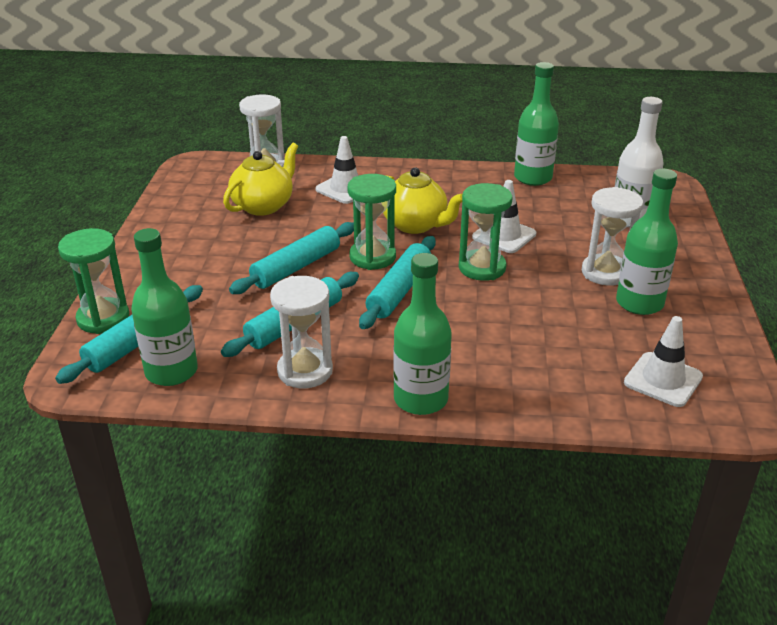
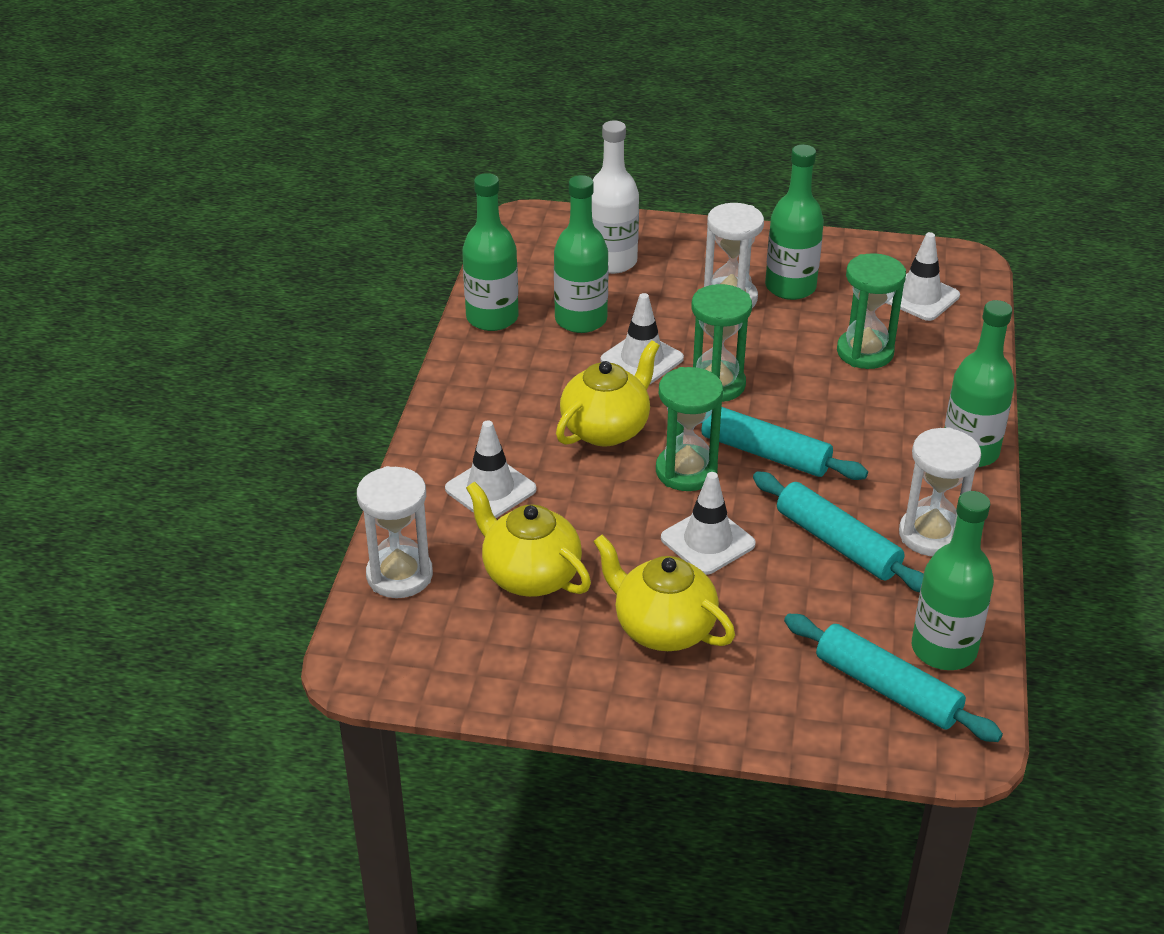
camera: 85 degrees left, 5 degrees up
(103, 318) = (833, 730): green hourglass -> green hourglass (865, 352)
(210, 252) = (663, 628): none -> yellow teapot
(296, 267) = (707, 541): turquoise rolling pin -> white traffic cone
(545, 210) = (581, 320): none -> green bottle

